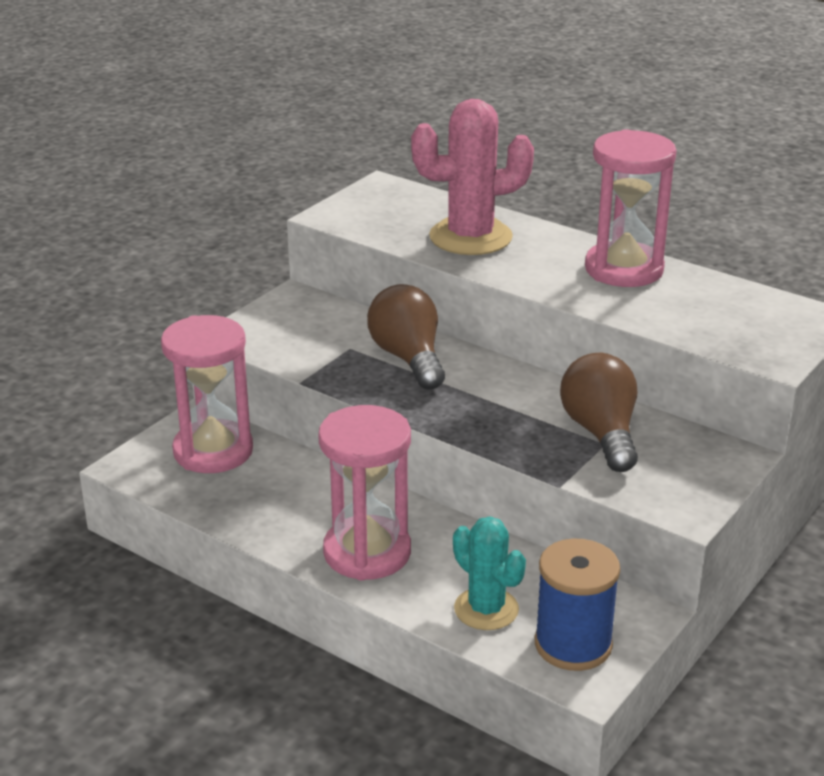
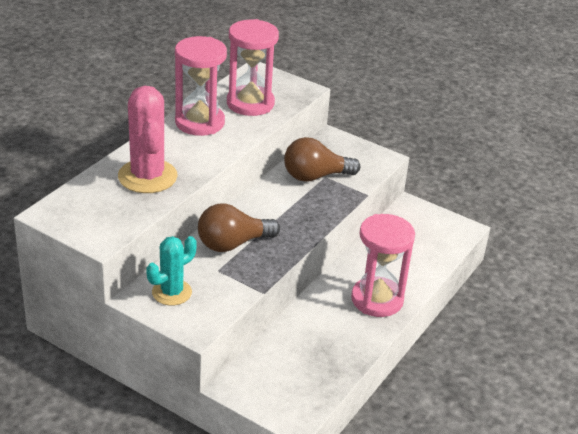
camera: 95 degrees left, 5 degrees up
(213, 451) = (274, 374): pink hourglass -> pink hourglass (250, 103)
(486, 609) = (418, 256): turquoise cactus -> turquoise cactus (171, 292)
(573, 644) = (439, 230): blue spool -> none

